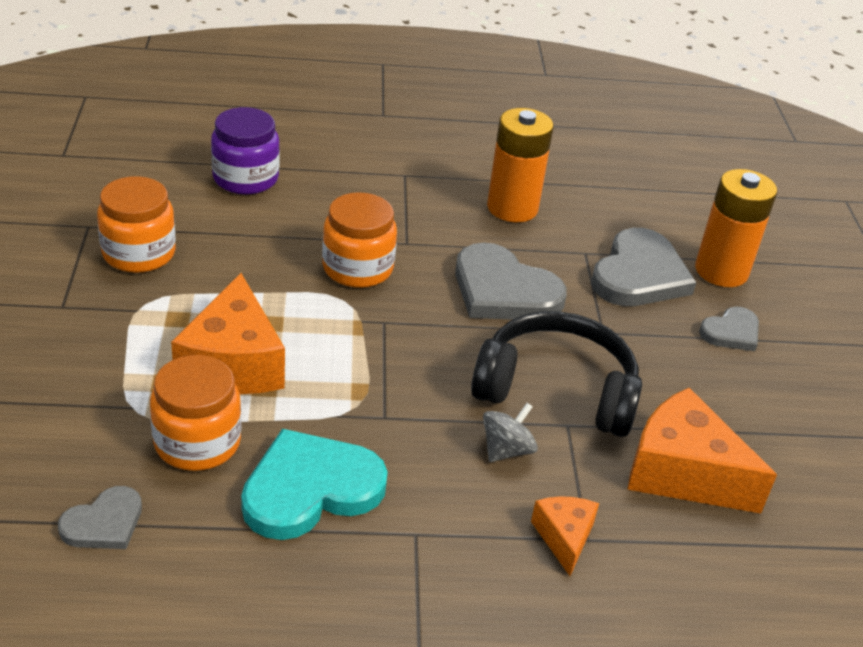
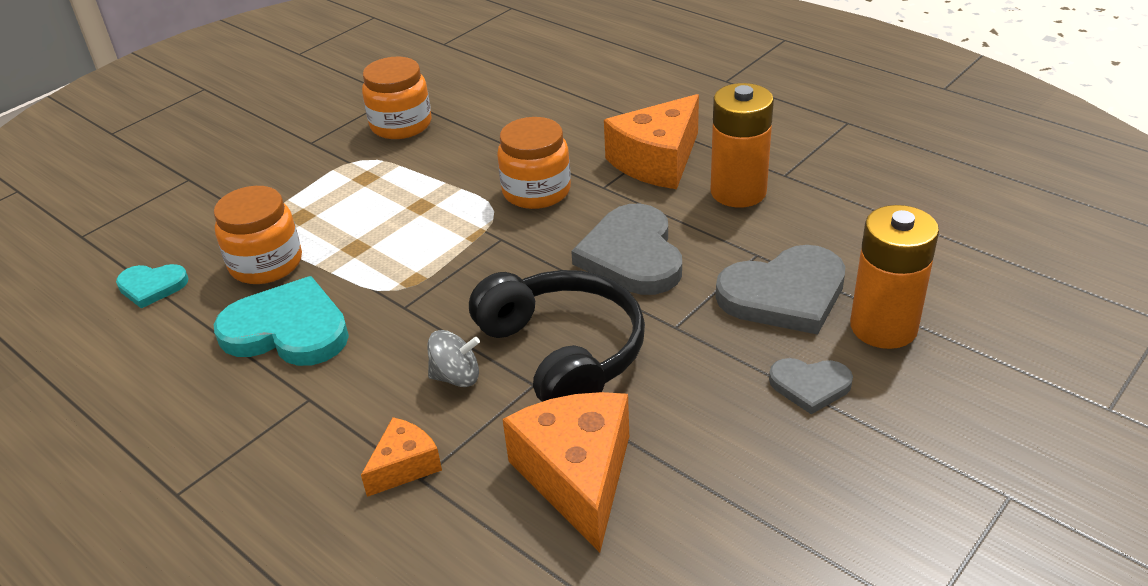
camera: 50 degrees right, 0 degrees up
(104, 523) = (152, 286): grey heart -> turquoise heart
(232, 363) = (358, 222): orange cheese -> orange cheese (657, 161)
(245, 178) = (544, 97): purple jar -> none

